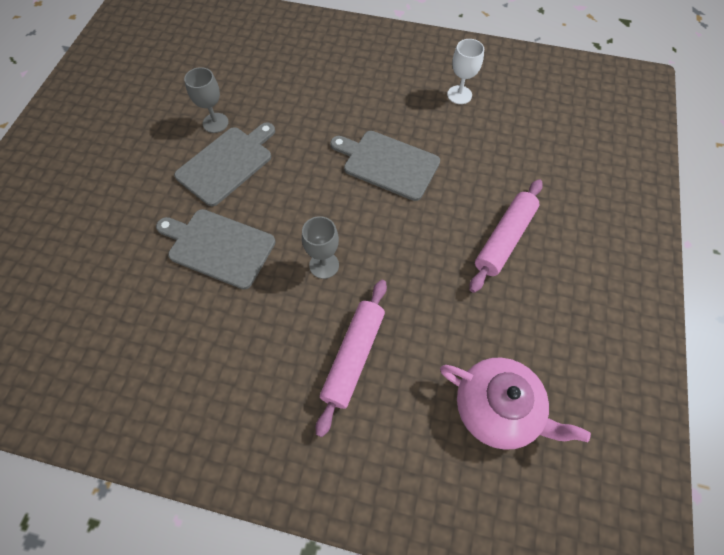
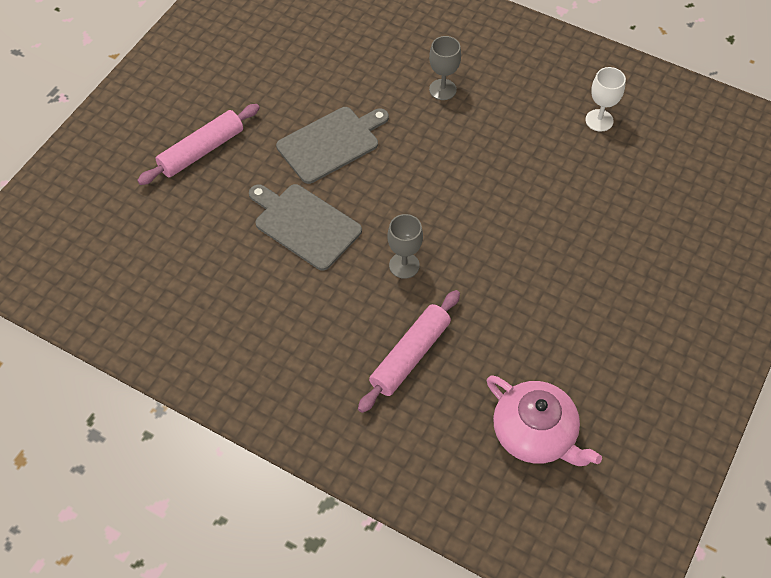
camera: 15 degrees right, 5 degrees down
(215, 123) = (328, 98): grey goblet -> grey goblet (442, 89)
(388, 164) = (498, 179): grey cutting board -> none
(504, 239) = (596, 282): pink rolling pin -> pink rolling pin (201, 151)

